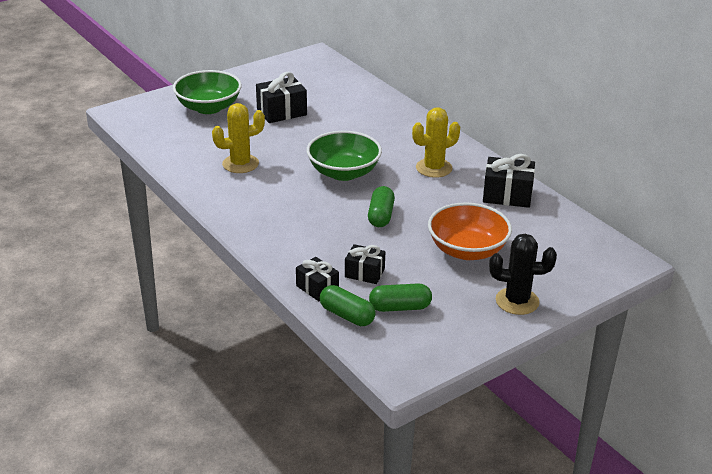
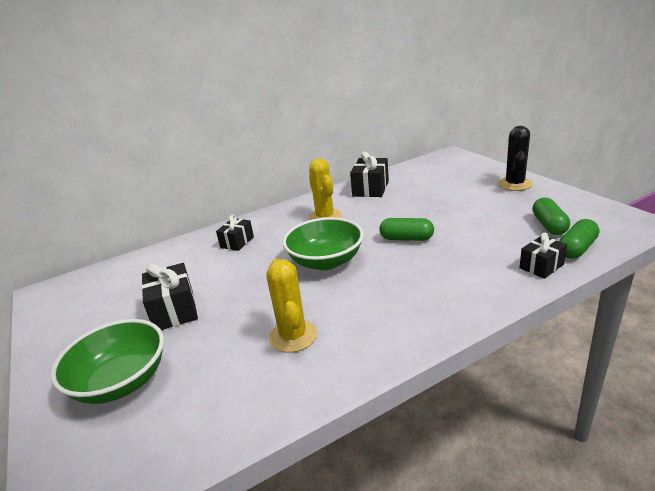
camera: 80 degrees left, 5 degrees down
(364, 273) = (504, 243): black gift -> black gift (237, 242)
(467, 250) = (453, 201): orange bowl -> none

